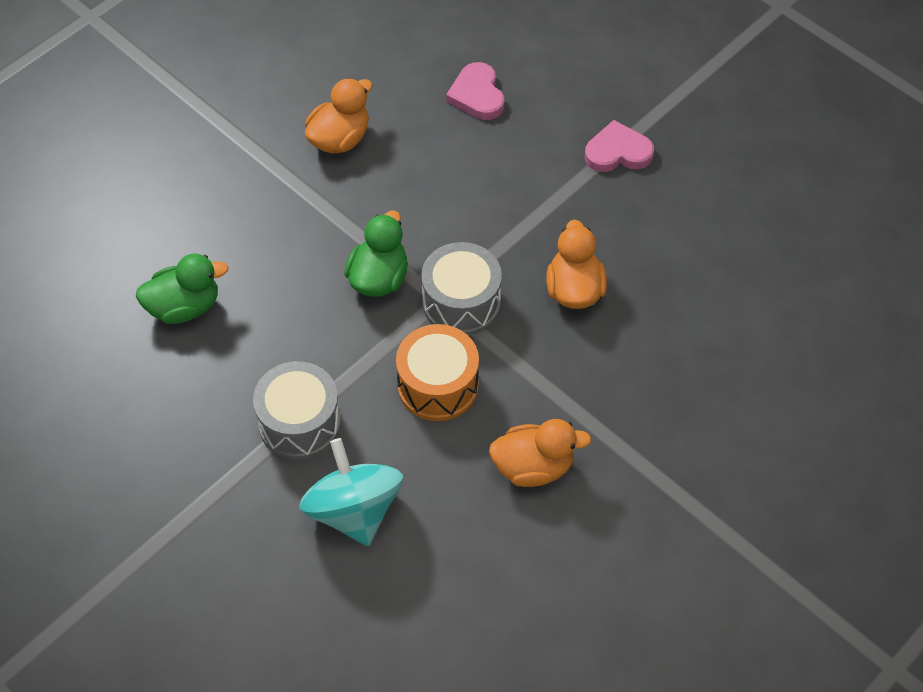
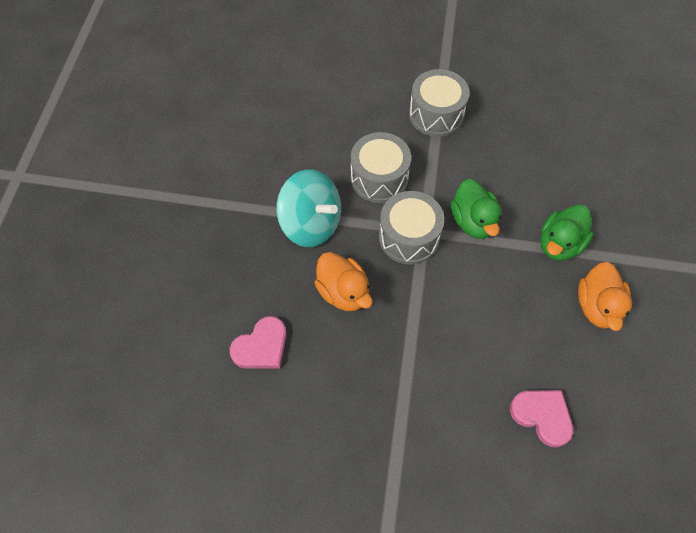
camera: 145 degrees right, 5 degrees up
(184, 307) = (563, 136): green duck -> green duck (559, 244)
(354, 510) = (367, 91): turquoise spinning top -> turquoise spinning top (311, 224)
(438, 385) = (379, 178): orange drum -> grey drum
(533, 467) = (288, 166): orange duck -> none
(617, 152) = (394, 434): pink heart -> pink heart (261, 347)

